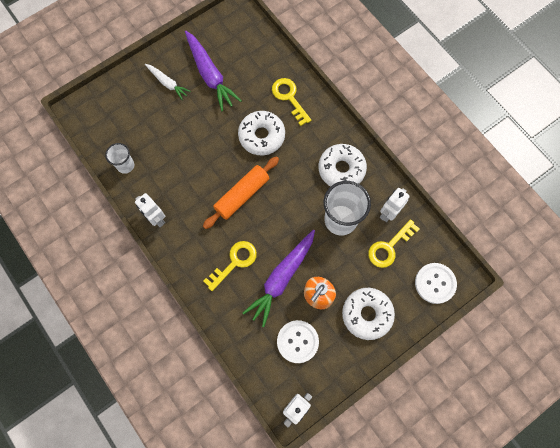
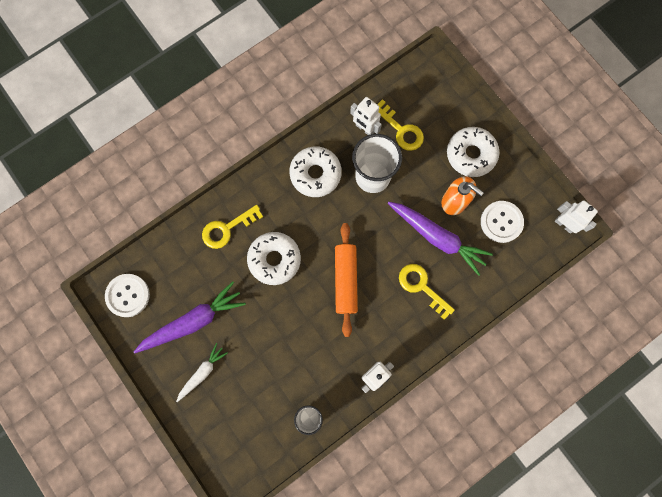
camera: 90 degrees left, 5 degrees up
(242, 195) = (345, 280): orange rolling pin -> orange rolling pin turned 45 degrees clockwise
(435, 283) = (437, 89): white button -> white button (128, 295)

